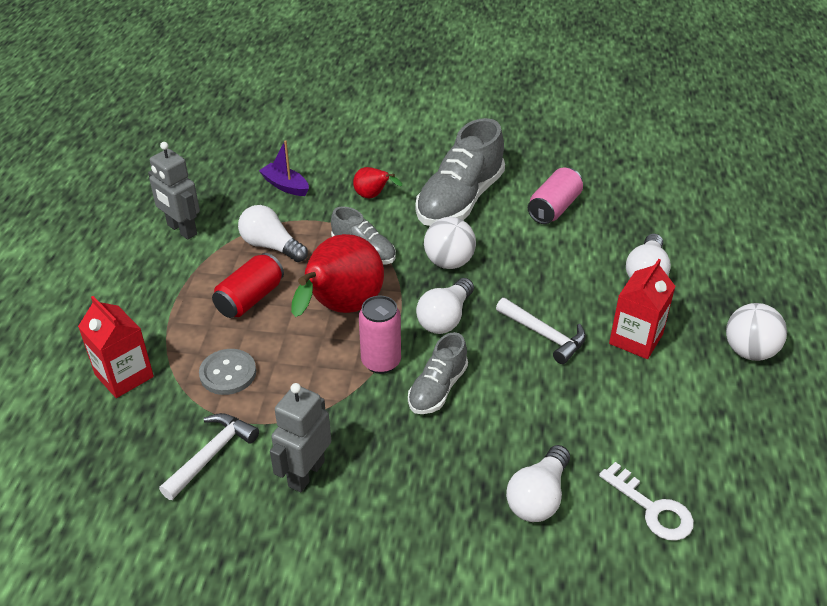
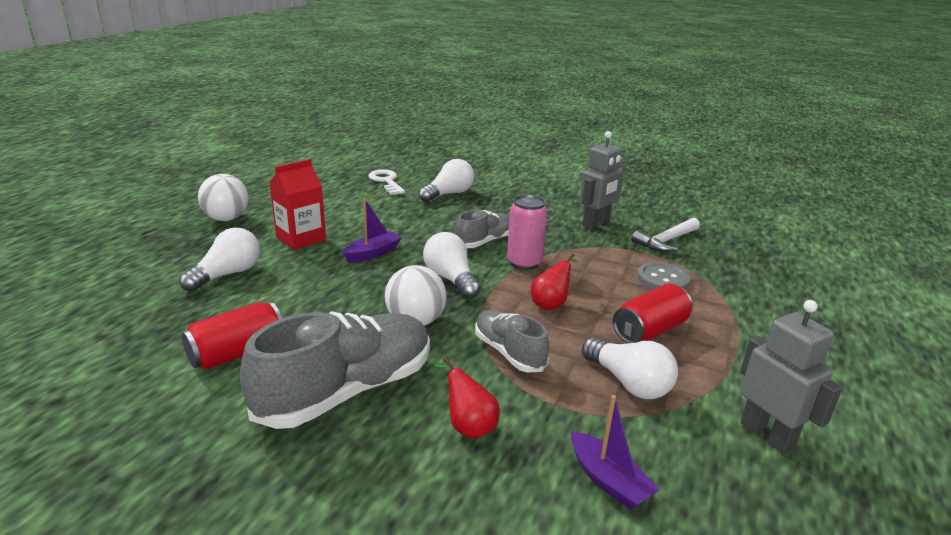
camera: 165 degrees left, 15 degrees down
(124, 376) = (762, 294): red carton -> none
(341, 309) = (551, 304): red pear -> red pear, size x0.46
(445, 318) = (451, 279): white light bulb -> white light bulb turned 75 degrees counterclockwise
(544, 335) = (373, 253): white hammer -> purple boat
(554, 208) = (237, 353): pink can -> red can

